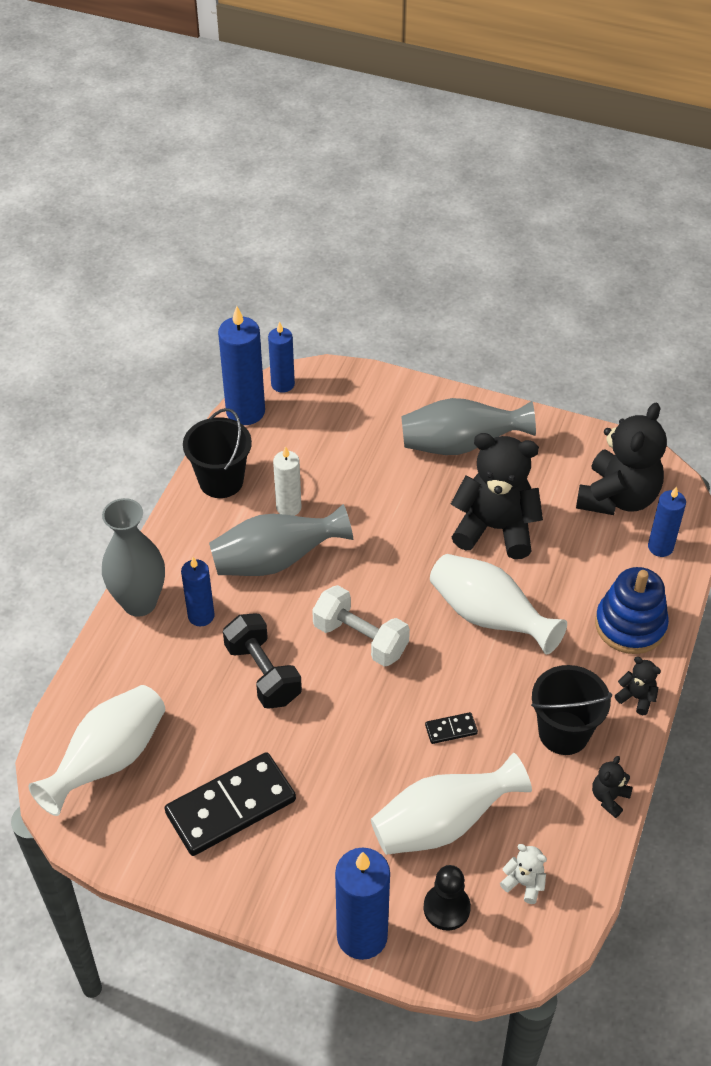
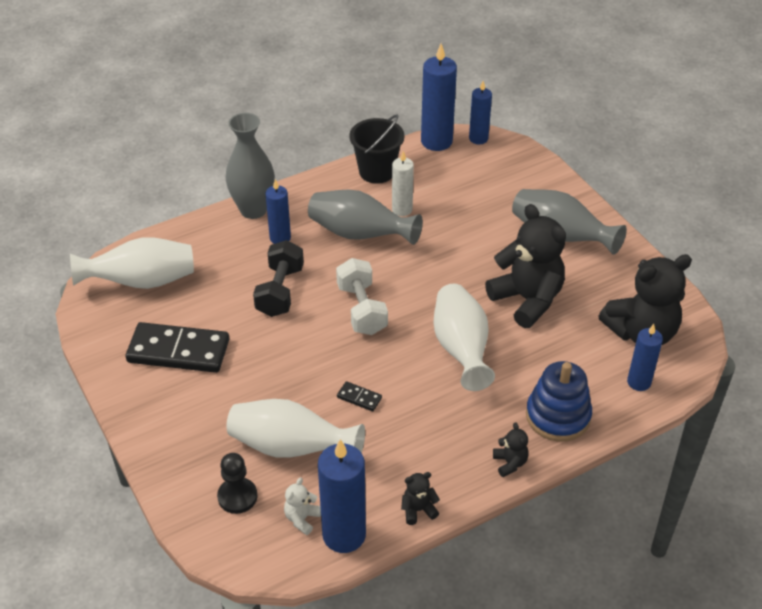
camera: 40 degrees right, 5 degrees down
(362, 936) = (170, 474): blue candle -> blue candle (344, 535)
(524, 883) = (302, 518): white teddy bear -> white teddy bear turned 135 degrees counterclockwise
(563, 733) = (432, 450): black bucket -> none

